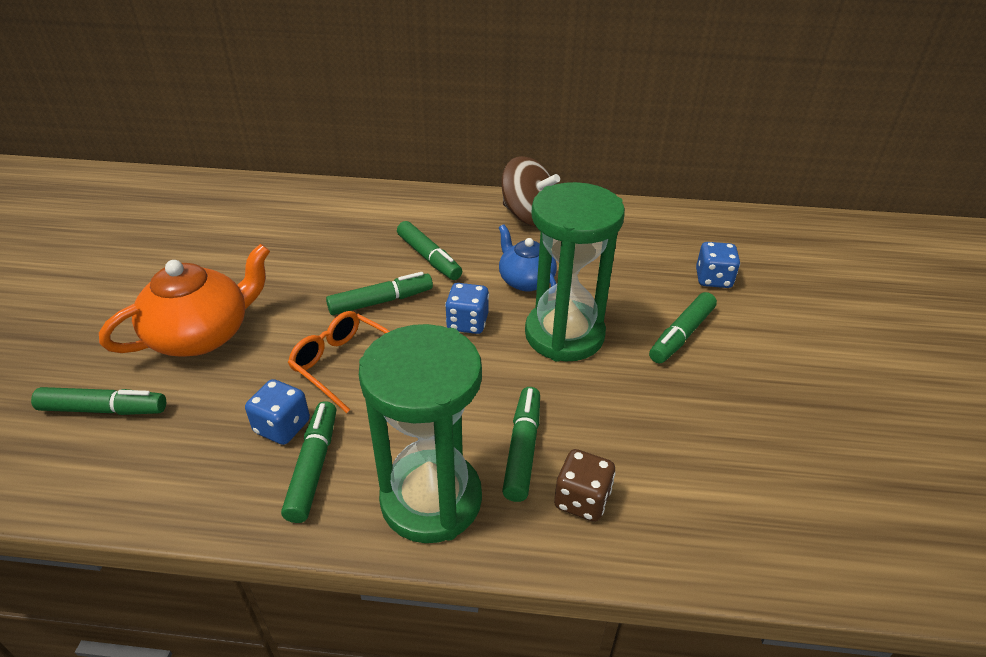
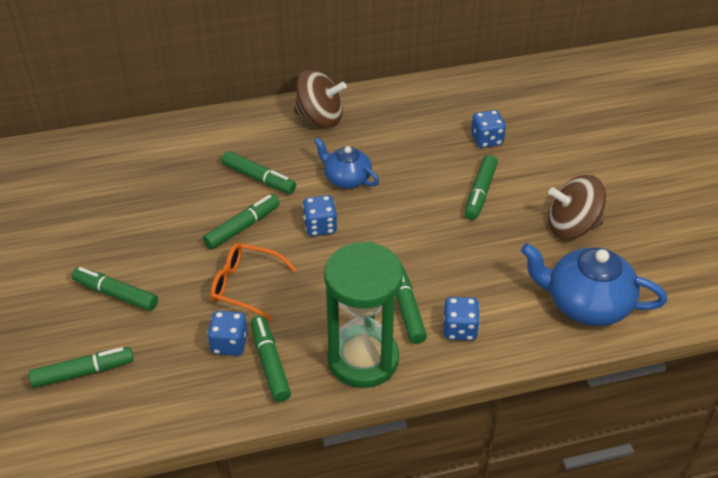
camera: 20 degrees left, 5 degrees up
(202, 334) = (116, 294): orange teapot -> green marker
(564, 335) = (397, 216): green hourglass -> none
(582, 500) = (460, 329): brown dice -> blue dice
(783, 520) = (586, 304): none -> blue teapot
(794, 407) = (572, 226): none -> brown spinning top

